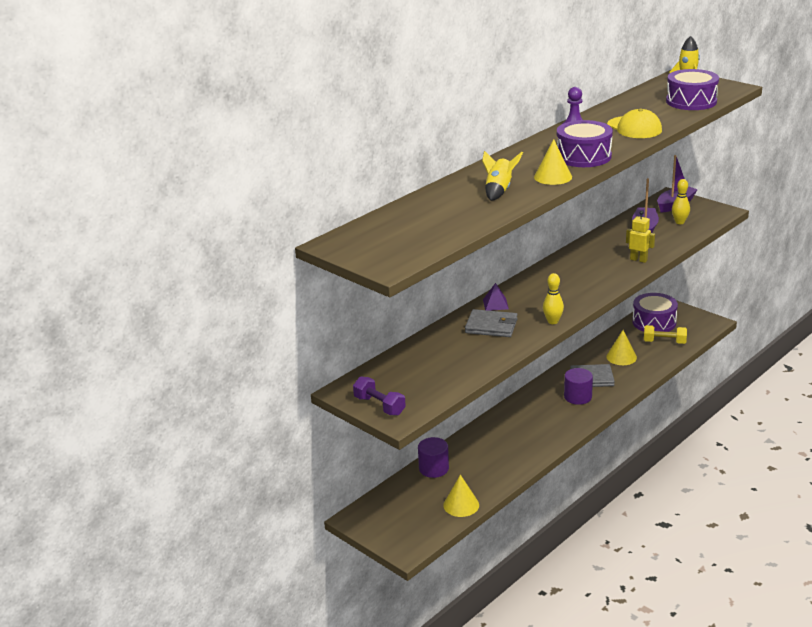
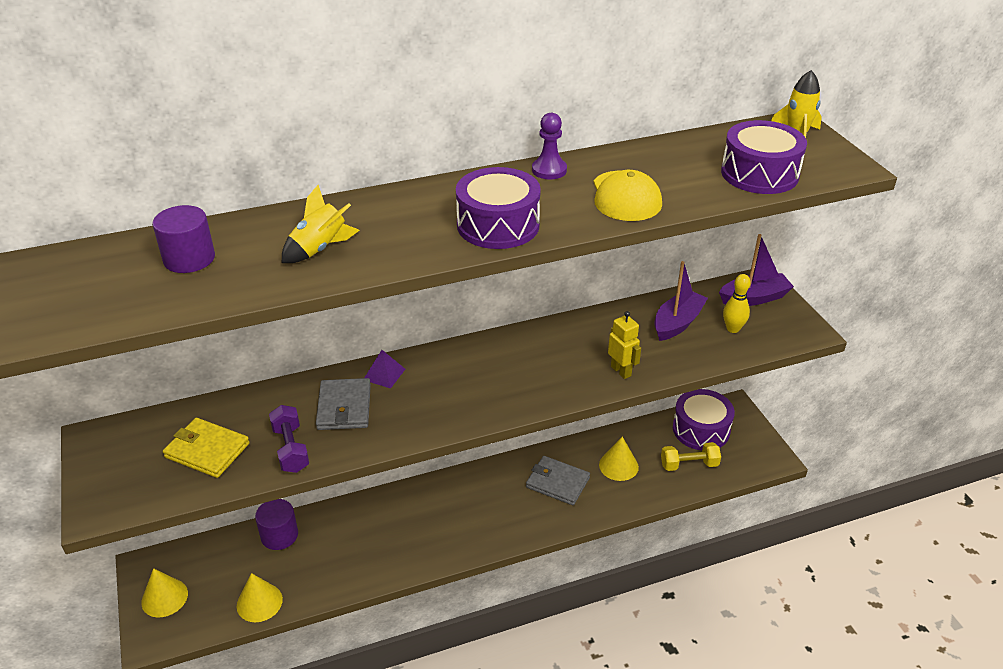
camera: 25 degrees right, 10 degrees up
(379, 406) = (101, 479): purple dumbbell -> purple dumbbell (290, 449)
(431, 372) = (207, 450): none -> yellow wallet
(491, 326) = (344, 407): grey wallet -> grey wallet turned 45 degrees clockwise
(553, 177) = (414, 248): yellow cone -> yellow cone (164, 597)
(553, 321) = (419, 430): yellow bowling pin -> none
(578, 397) = (518, 503): purple cylinder -> purple cylinder (189, 259)
(664, 342) = (689, 464): yellow dumbbell -> yellow dumbbell turned 45 degrees counterclockwise

